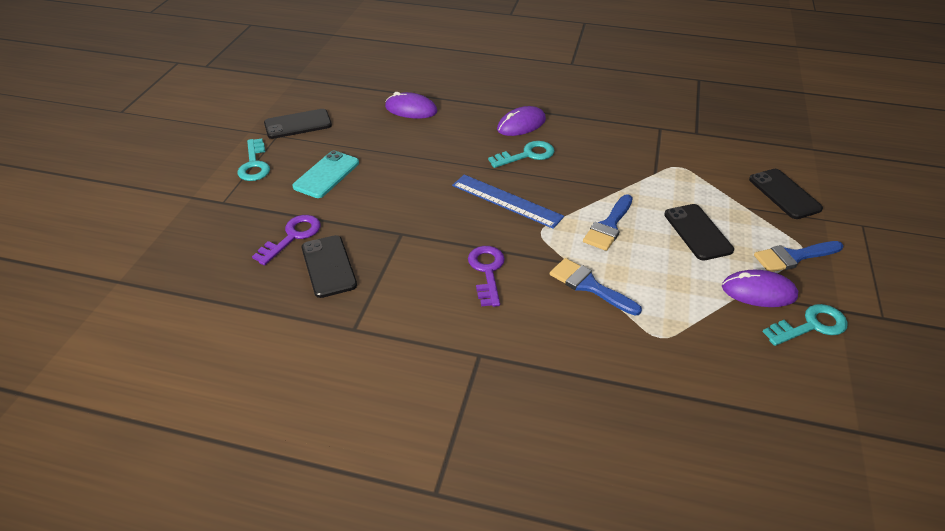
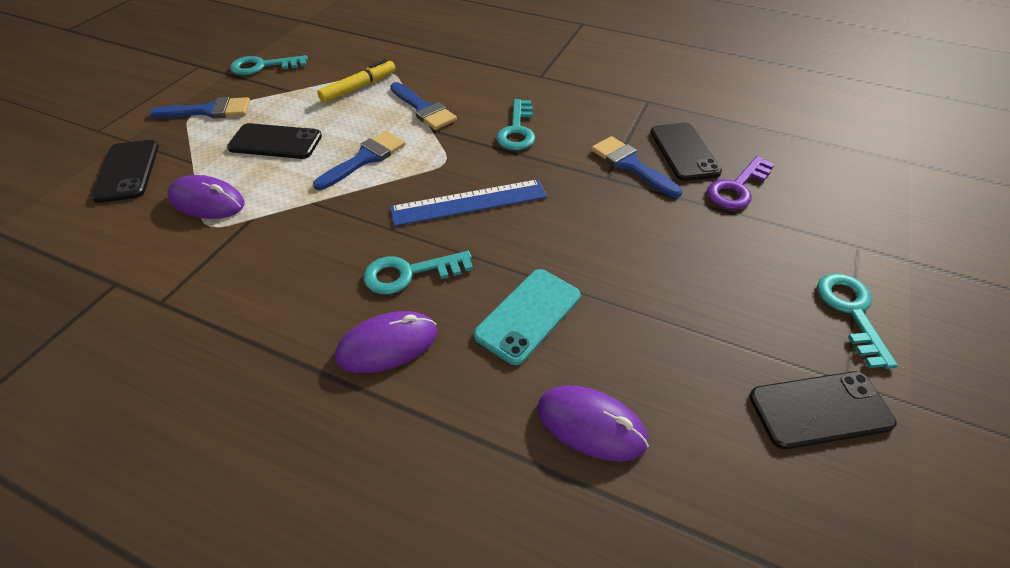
camera: 170 degrees left, 5 degrees up
(326, 175) = (723, 275): turquoise phone -> turquoise phone (528, 315)
(379, 247) = (631, 165): none -> blue brush
(487, 271) = (517, 130): purple key -> turquoise key
(506, 201) = (469, 203): blue ruler -> blue ruler turned 60 degrees counterclockwise
(676, 307) = (359, 87): none -> yellow marker
(697, 232) = (275, 142): black phone -> black phone turned 75 degrees counterclockwise
(758, 292) = (276, 90): purple mouse -> purple mouse (207, 201)

